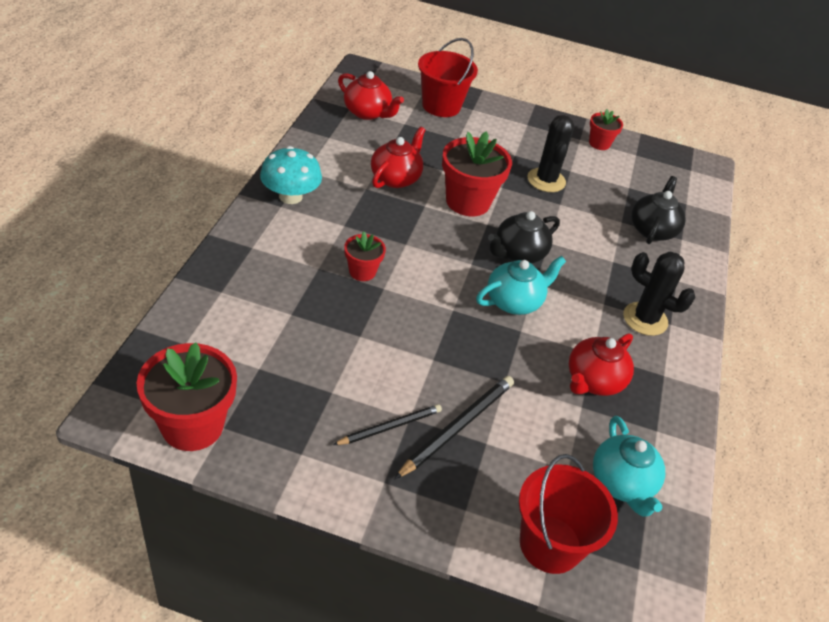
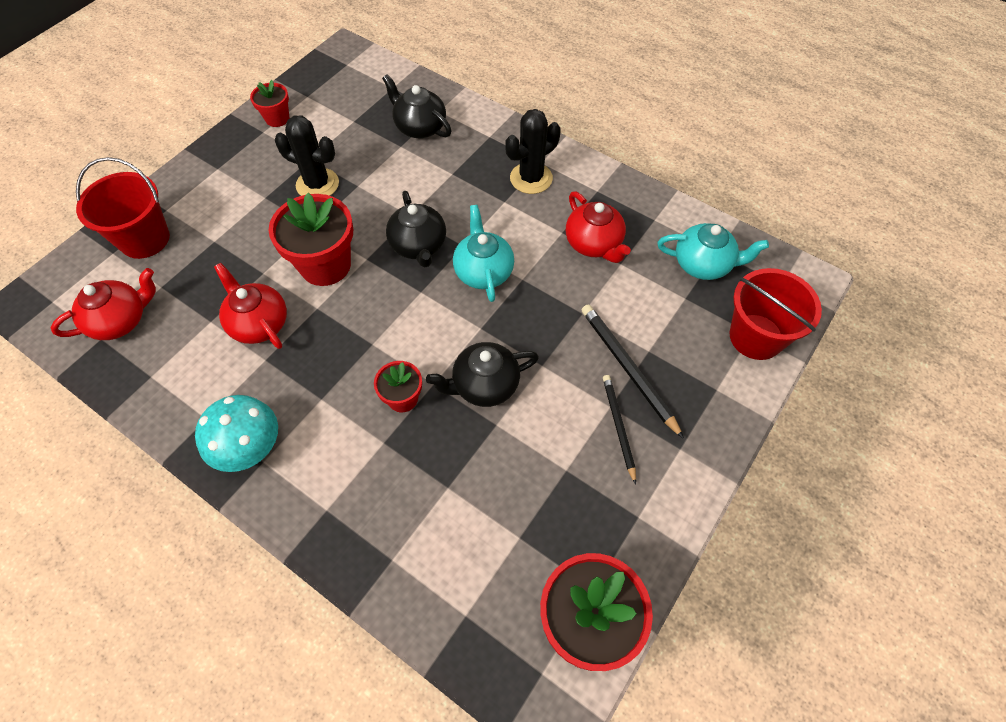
camera: 65 degrees left, 15 degrees up
(395, 321) = (484, 385): none -> black teapot

